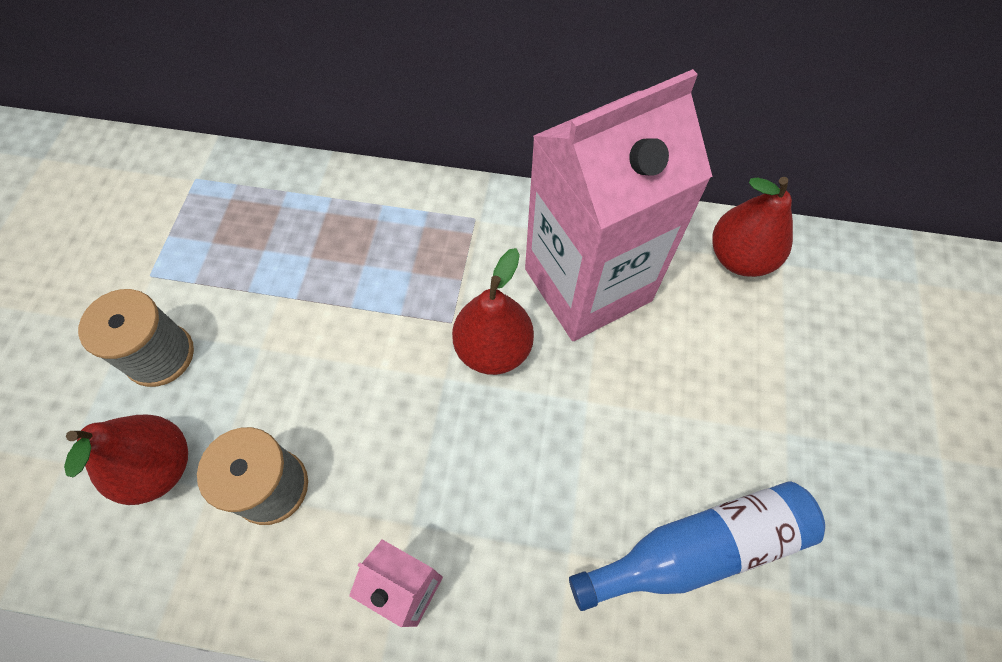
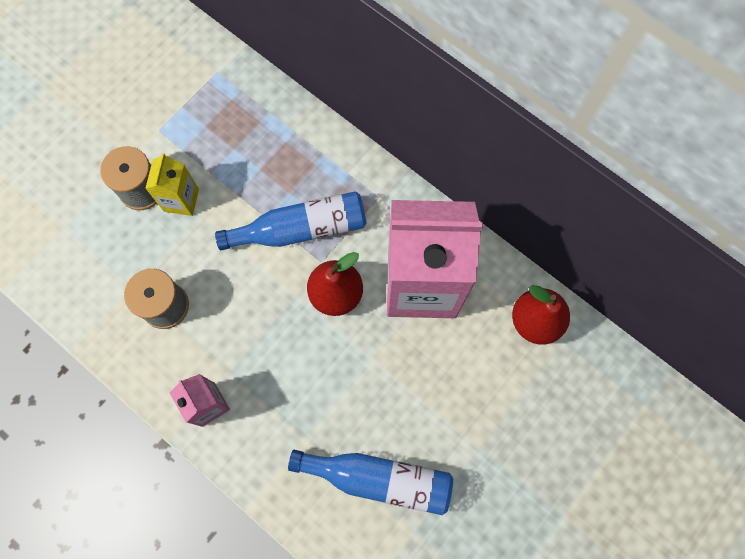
camera: 30 degrees right, 10 degrees up
(159, 467) = (111, 260): red pear -> none
(224, 341) = (181, 200): none -> yellow carton
(403, 297) = (301, 229): none -> blue bottle

